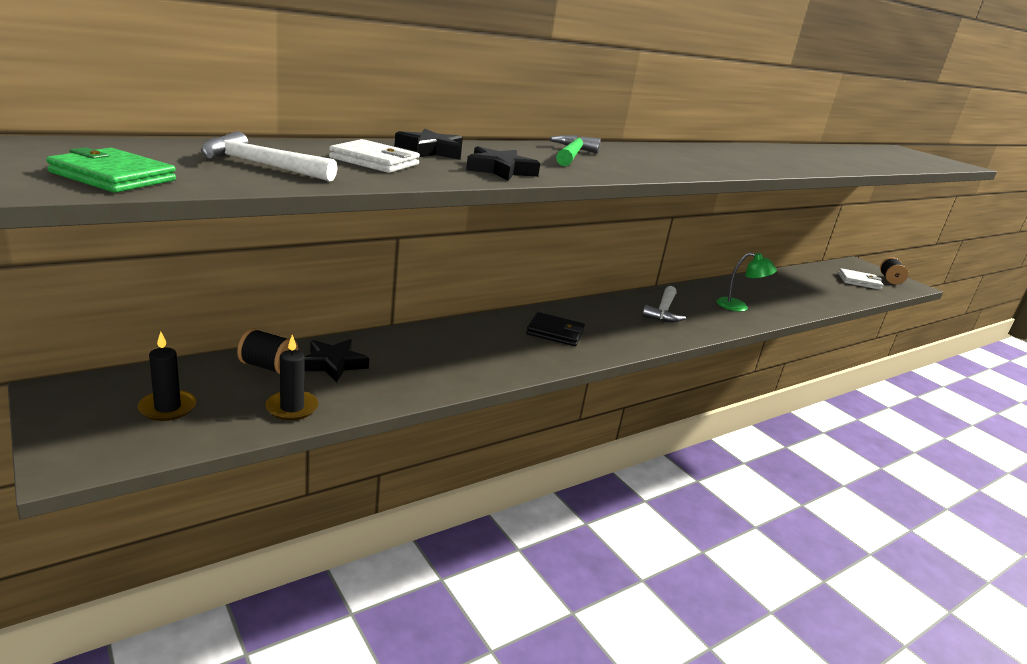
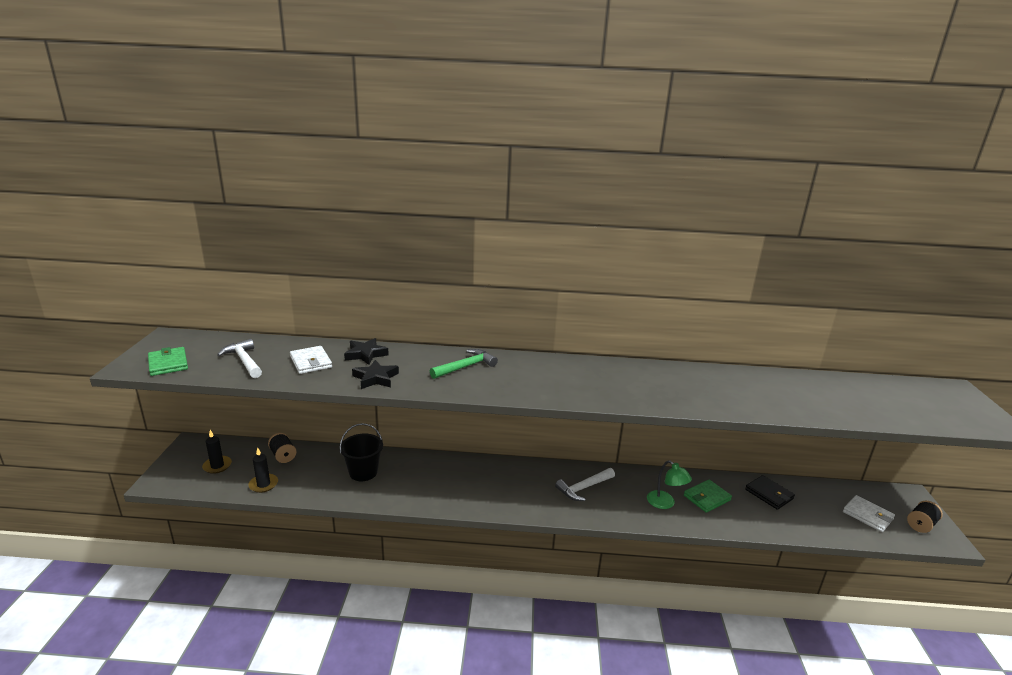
camera: 40 degrees right, 0 degrees up
(333, 364) = (314, 464): black star -> none
(418, 356) = (363, 472): none -> black bucket
(555, 332) = (470, 481): black wallet -> black wallet (769, 494)
(758, 295) = (707, 498): none -> green wallet

